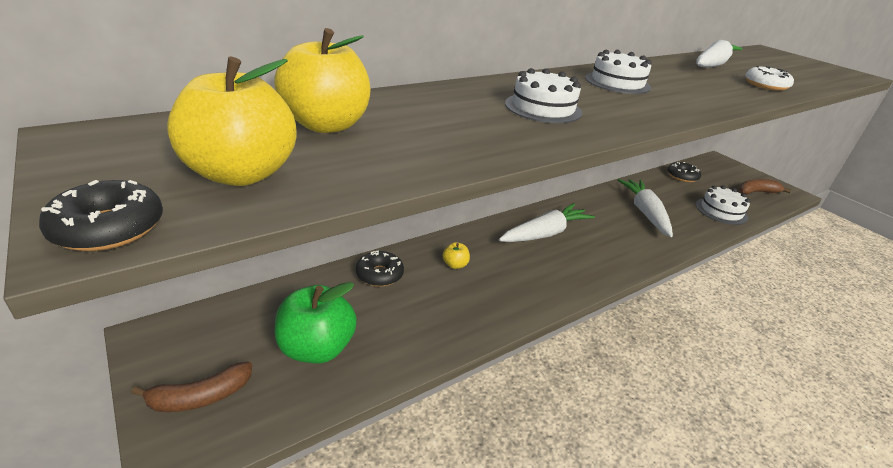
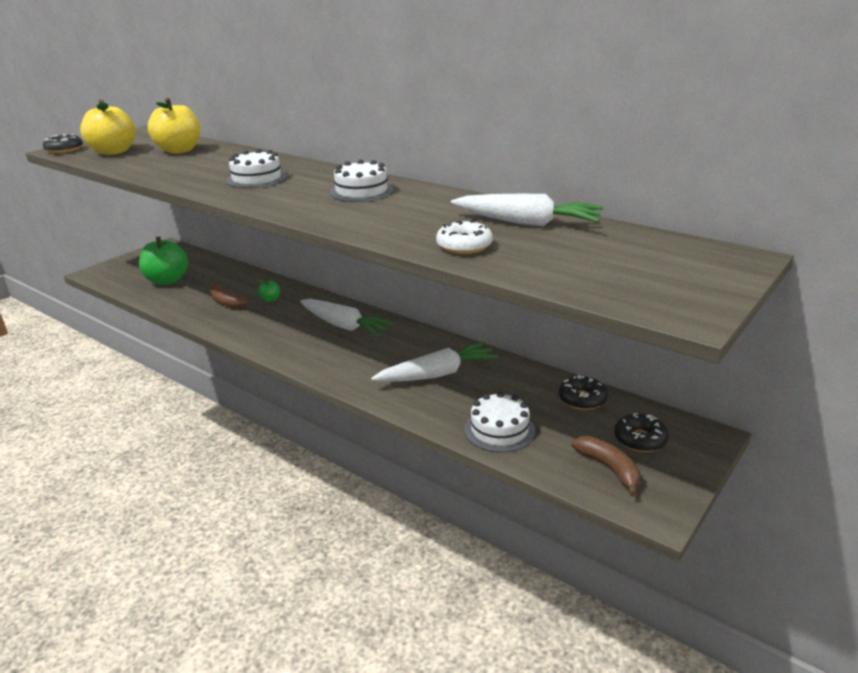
camera: 75 degrees right, 5 degrees down
(200, 397) = (127, 267): brown banana -> brown banana (226, 302)
(379, 274) = (244, 280): black donut -> black donut (640, 439)
(455, 265) = (270, 299): yellow apple -> green apple

